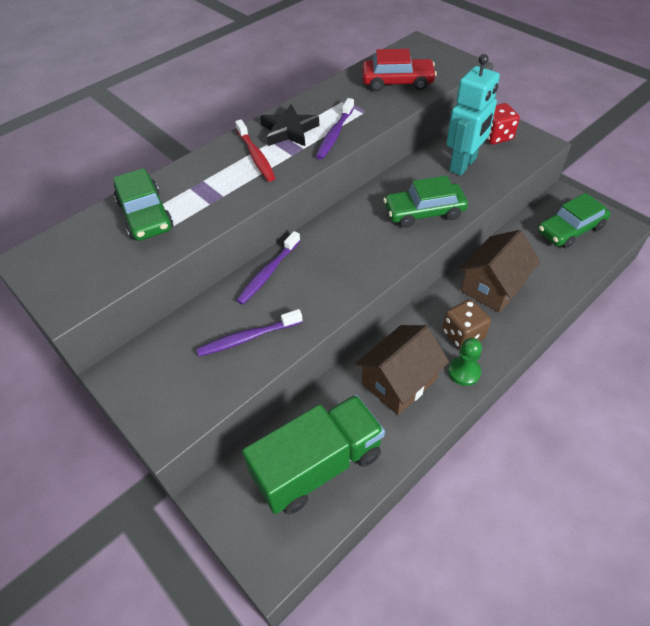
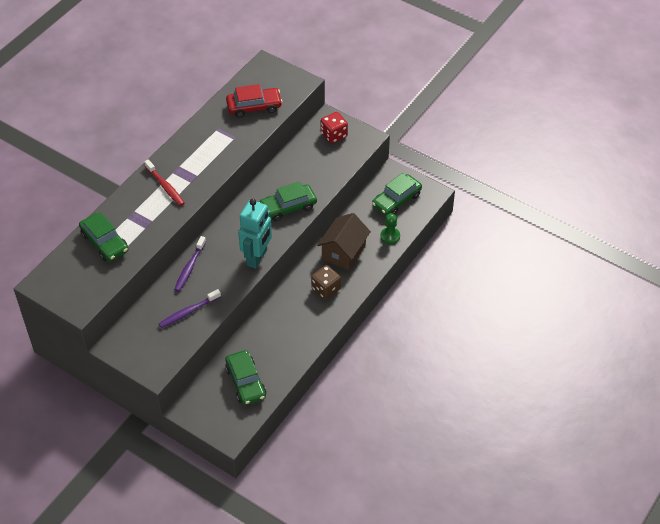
camera: 15 degrees left, 0 degrees up
(289, 131) = (183, 162): black star -> none
(318, 465) = (245, 382): green truck -> green car
(335, 134) = (217, 161): purple toothbrush -> none
(399, 381) = (288, 326): brown house -> none
(463, 165) = (312, 164): turquoise robot -> turquoise robot (257, 258)
(464, 372) = (328, 313): green pawn -> green pawn (390, 236)

